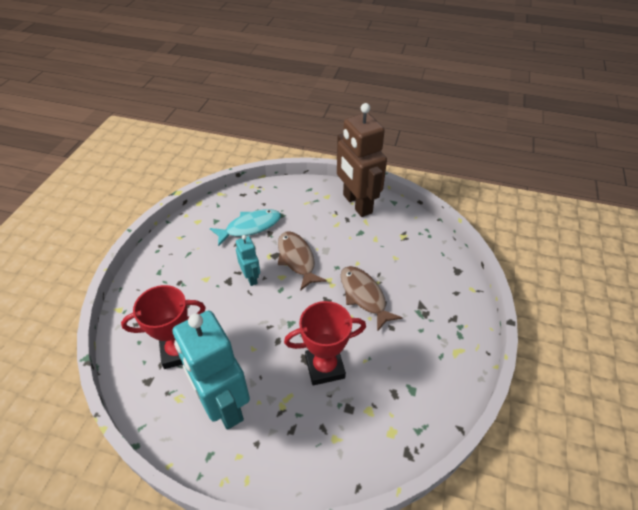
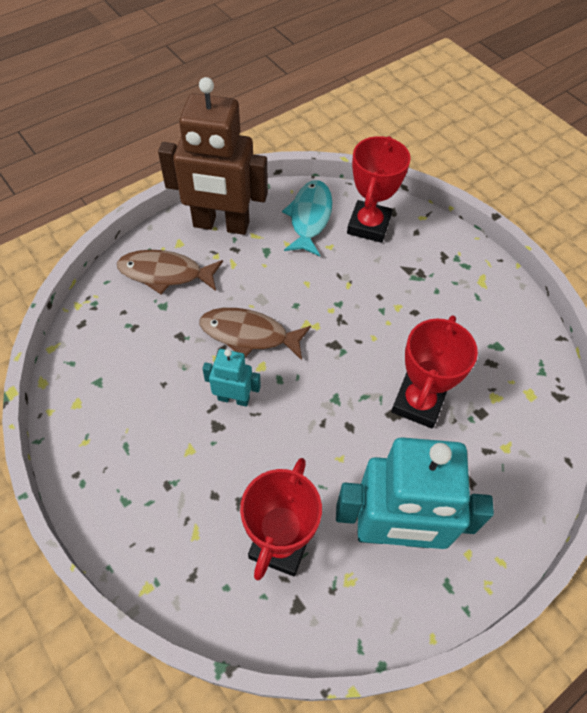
camera: 55 degrees left, 10 degrees up
(250, 227) = (149, 350): turquoise fish -> turquoise fish (309, 217)
(364, 296) = (356, 308): brown fish -> brown fish (165, 273)
(432, 266) = (368, 225): none -> red trophy

